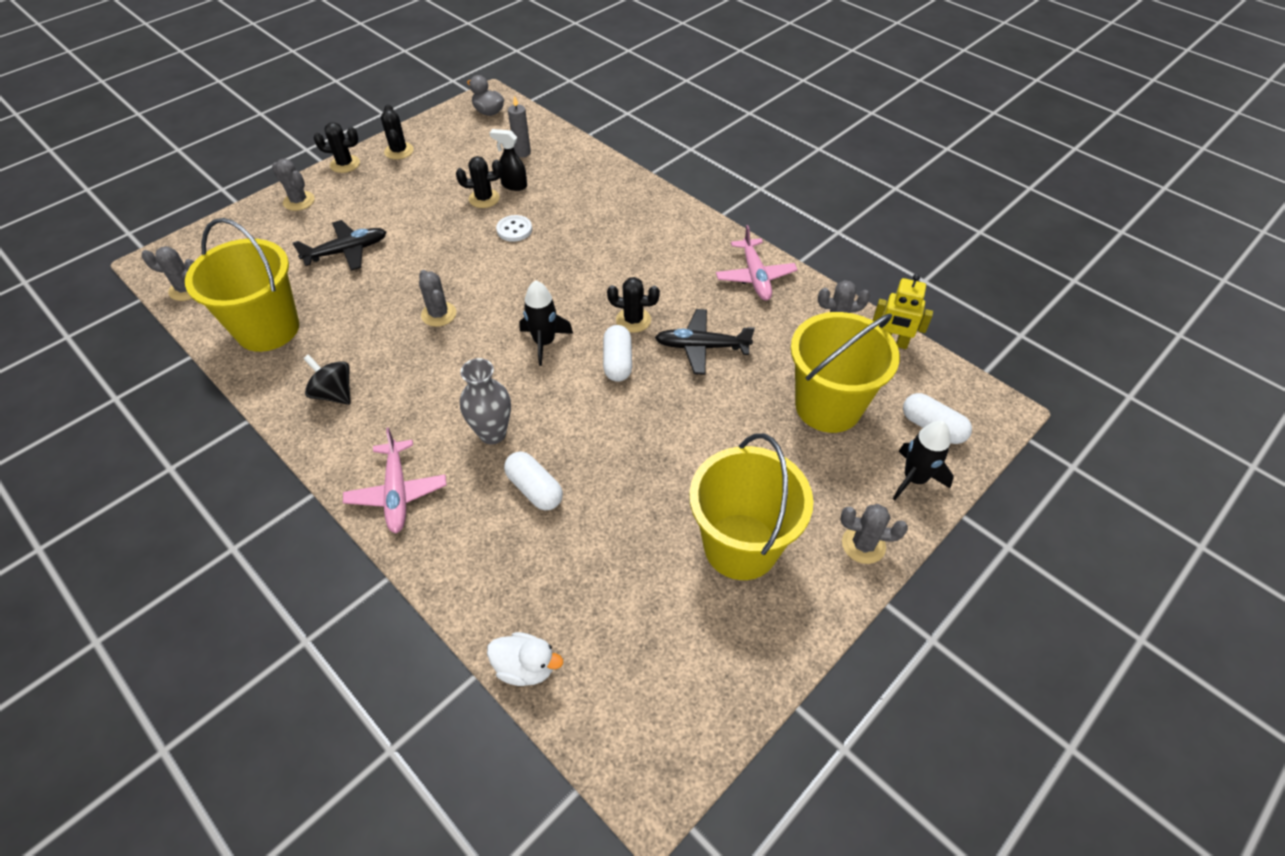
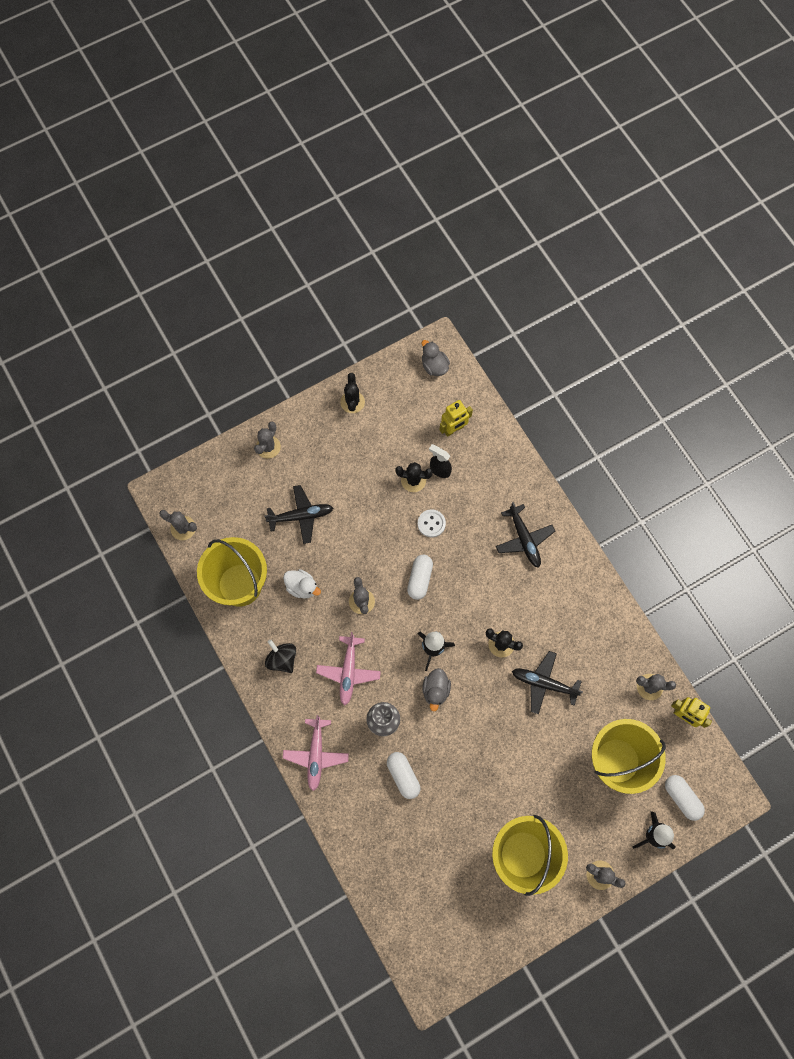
camera: 15 degrees right, 20 degrees up
(299, 201) = (268, 447): grey cactus -> grey cactus turned 60 degrees clockwise
(345, 164) = (307, 408): black cactus -> none
(522, 152) = (453, 429): grey candle -> yellow robot
(525, 667) = (376, 899): white duck -> white duck (302, 587)
(559, 383) = (435, 690): none -> grey duck
(617, 362) = (480, 682): white capsule -> white capsule (419, 579)
(631, 223) = (524, 539): none -> black plane
(755, 276) = (604, 623): pink plane -> pink plane (348, 671)

